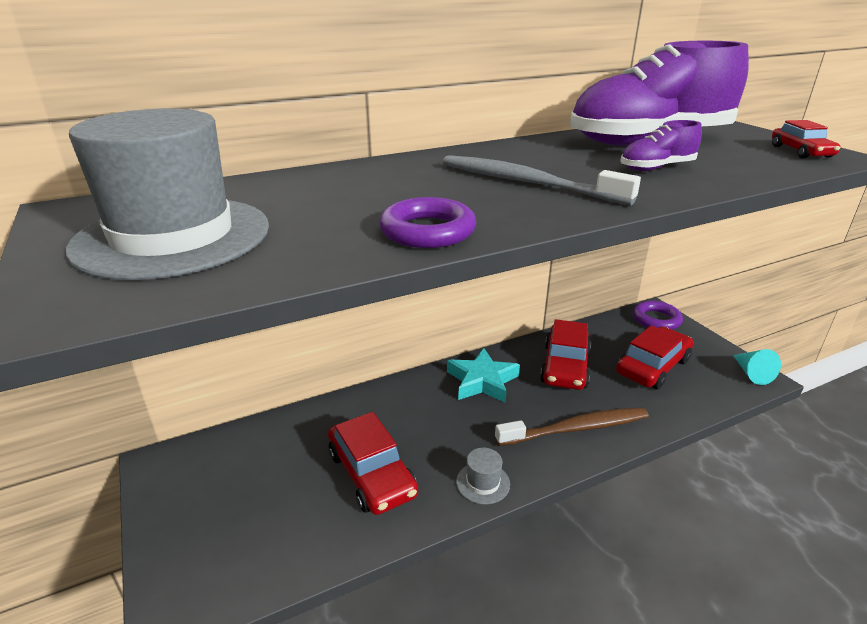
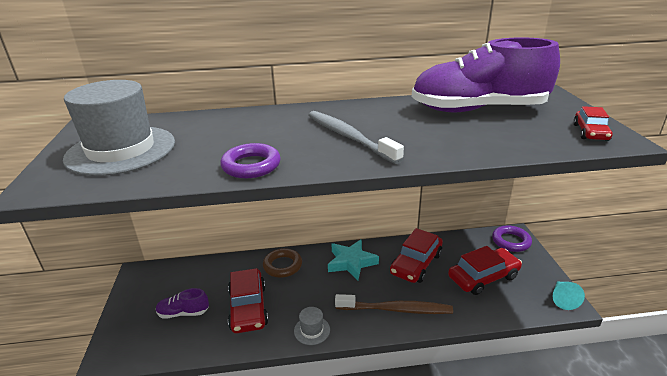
camera: 20 degrees right, 0 degrees up
(389, 404) = (282, 265): none -> brown ring
(656, 168) = (453, 135): purple shoe -> purple shoe (183, 313)

